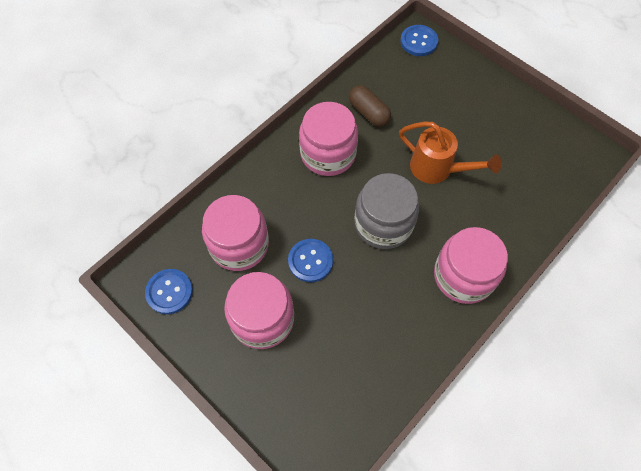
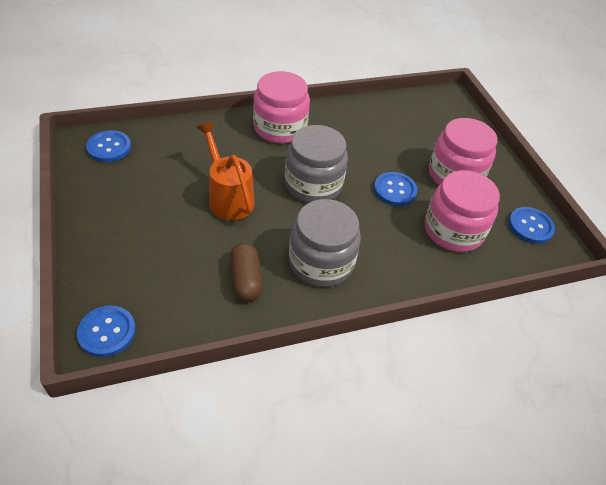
camera: 155 degrees left, 15 degrees down
(328, 154) = (321, 262): pink jar -> grey jar
(570, 160) = (109, 147): none -> blue button

